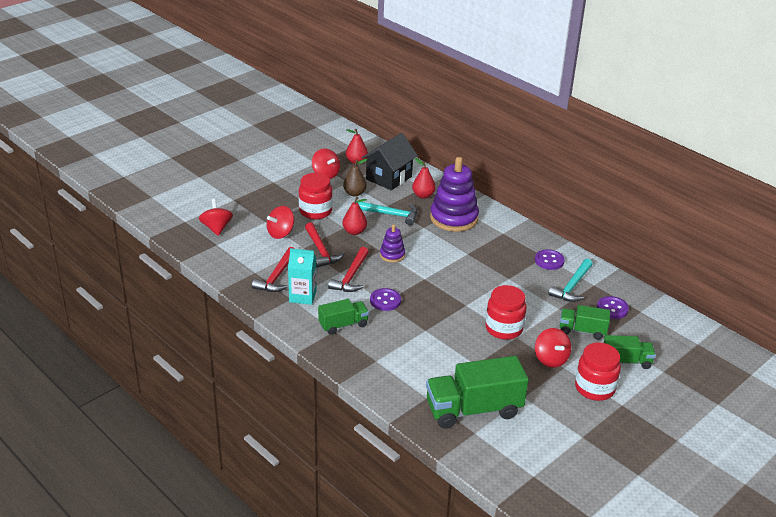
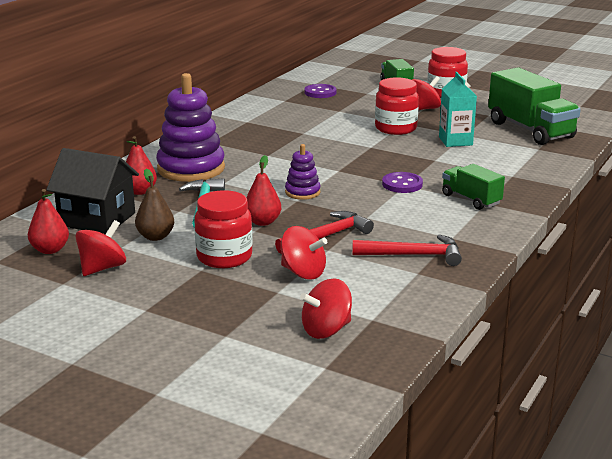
camera: 105 degrees left, 10 degrees down
(302, 296) = (440, 231): turquoise carton -> turquoise carton (455, 141)
(351, 276) = (370, 209): red hammer -> none
(549, 261) = (254, 119): purple button -> none
(572, 286) = (295, 108): turquoise hammer -> none
(582, 331) = (367, 101): green truck -> none

